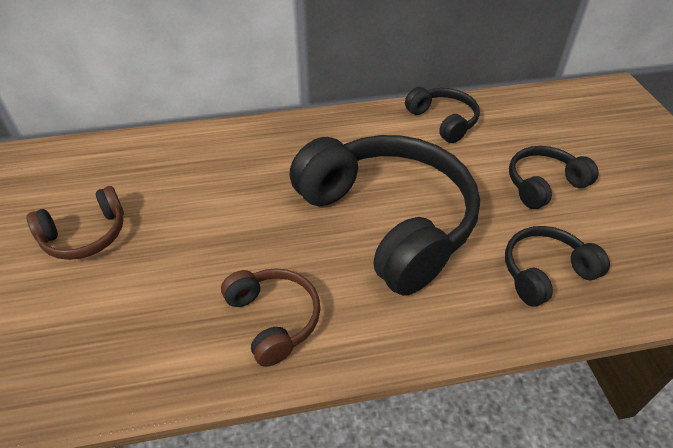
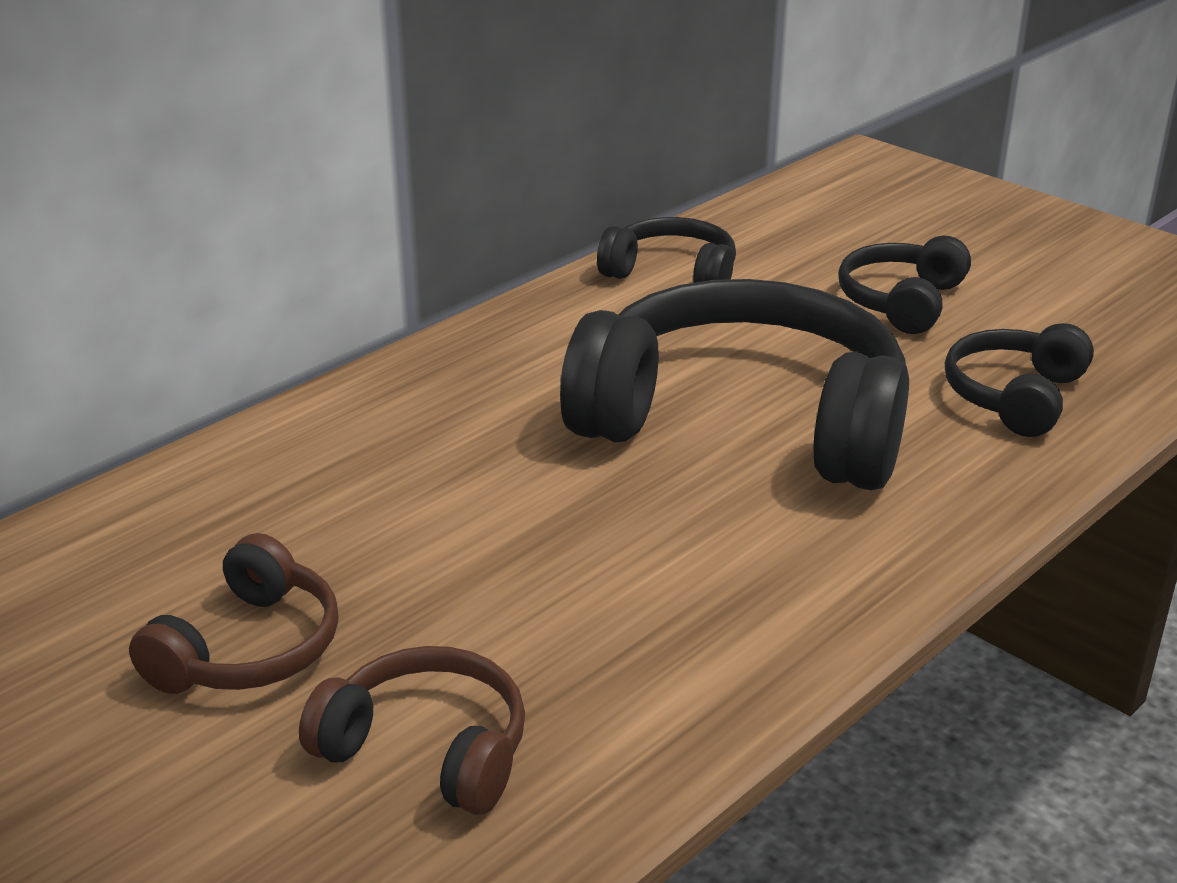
camera: 35 degrees left, 15 degrees down
(274, 319) = (727, 603): brown headphones -> brown headphones (427, 749)

